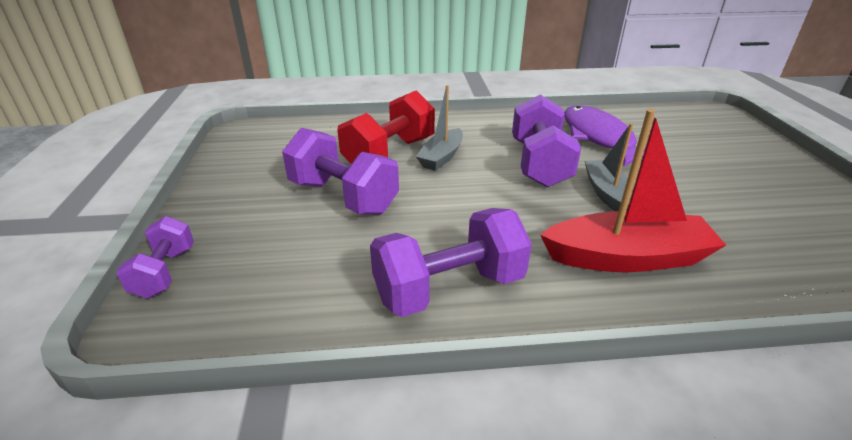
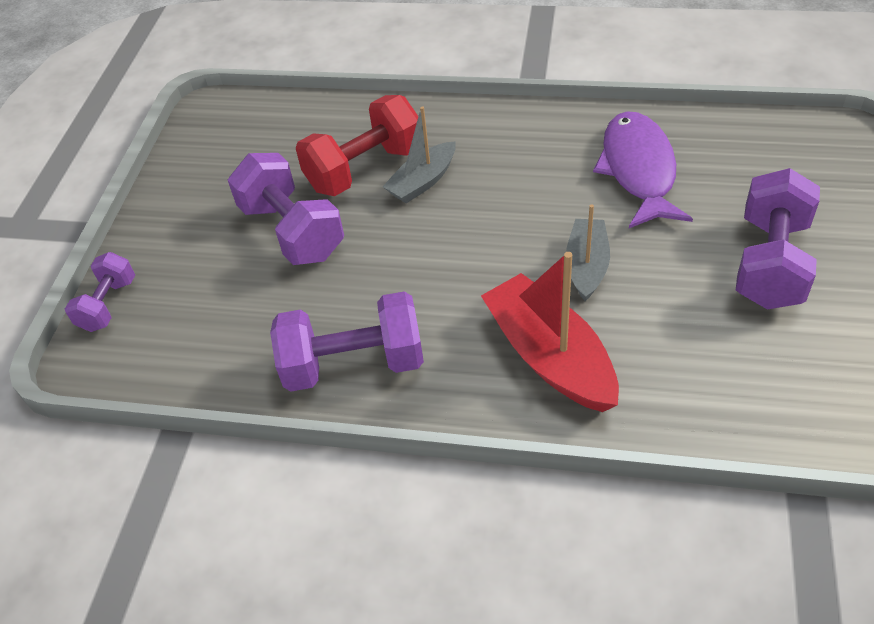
camera: 20 degrees right, 15 degrees up
(539, 164) = (533, 207): purple dumbbell -> purple dumbbell (770, 263)
(626, 257) = (550, 357): red boat -> red boat turned 135 degrees counterclockwise

